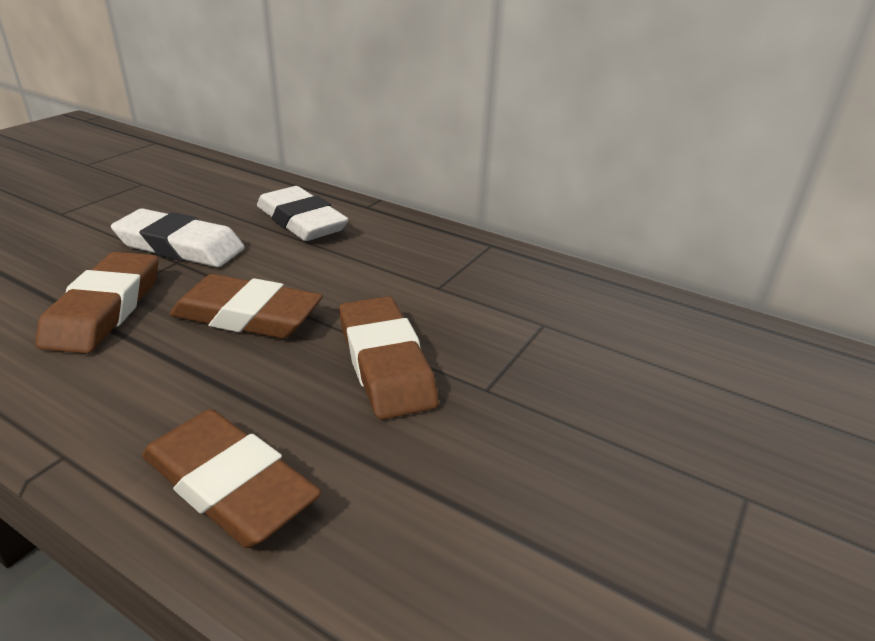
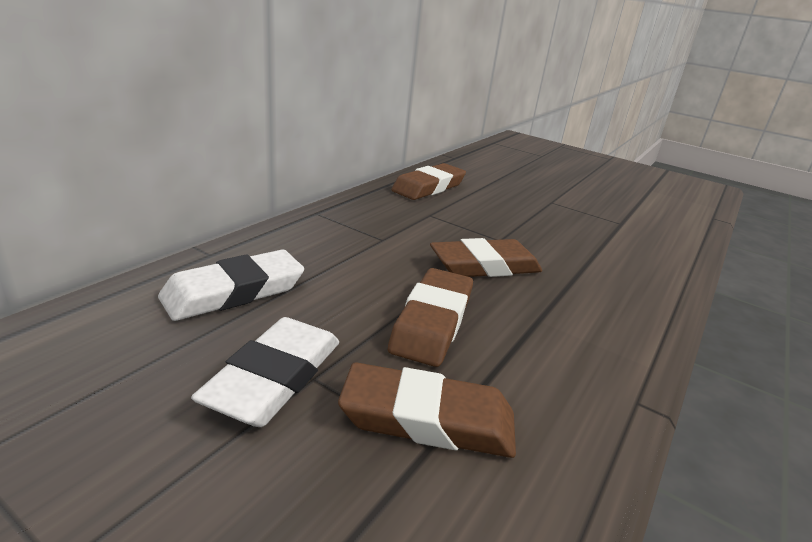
camera: 90 degrees left, 5 degrees down
(229, 485) = (620, 323): brown eraser -> brown eraser (428, 187)

